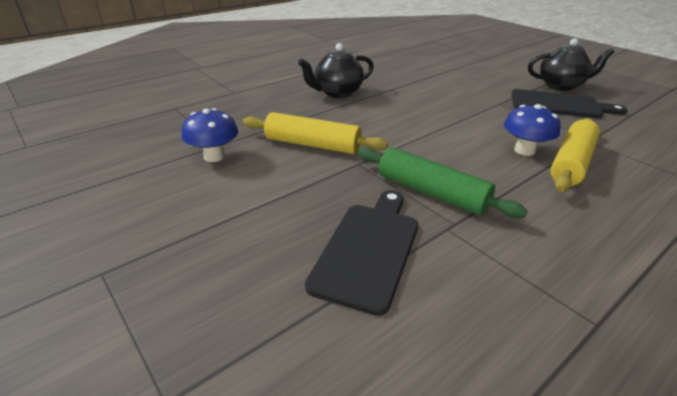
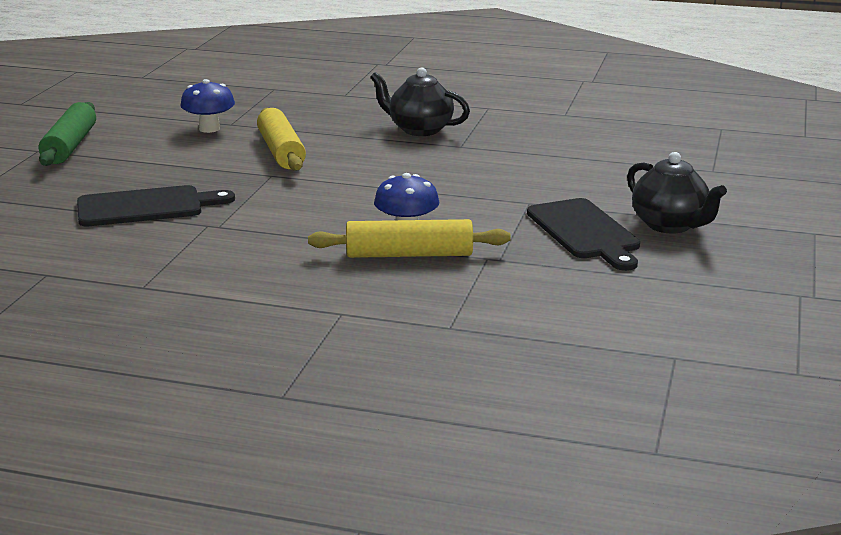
camera: 55 degrees right, 10 degrees down
(431, 193) = (257, 210): green rolling pin -> green rolling pin (70, 146)

